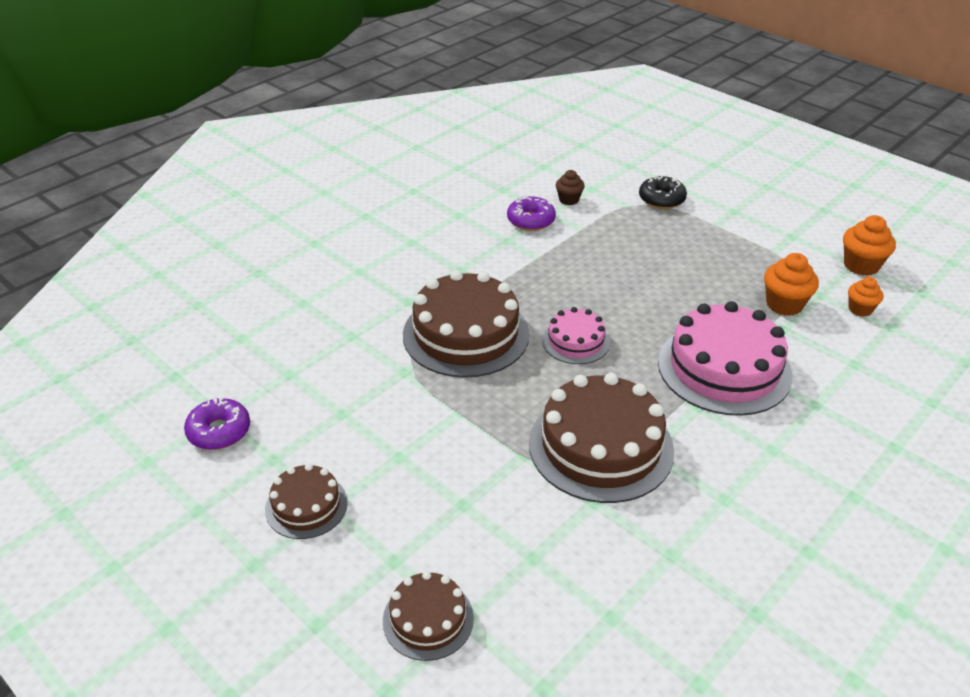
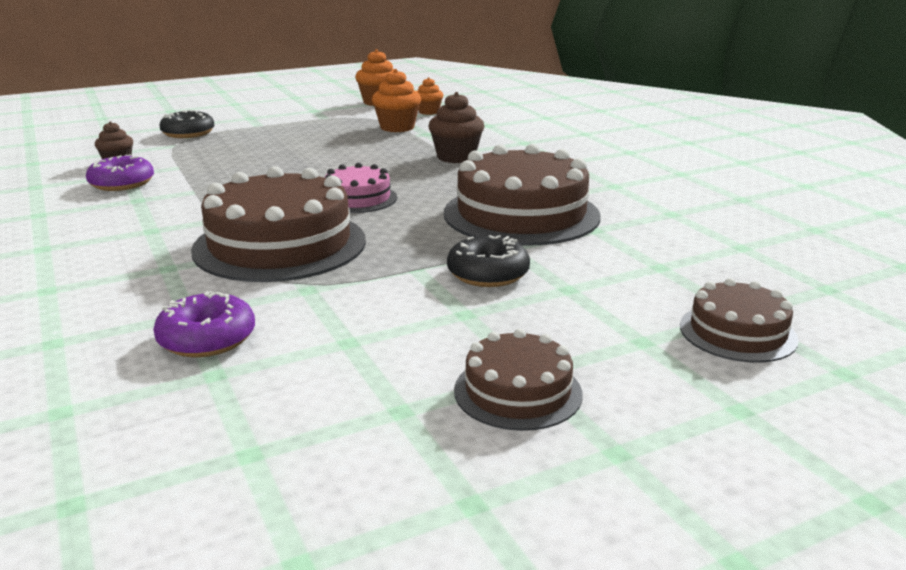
camera: 70 degrees left, 15 degrees down
(219, 431) = (289, 459): purple donut -> purple donut (207, 339)
(468, 453) = (488, 274): none -> black donut
(724, 368) = (456, 157): pink cake -> brown cupcake

